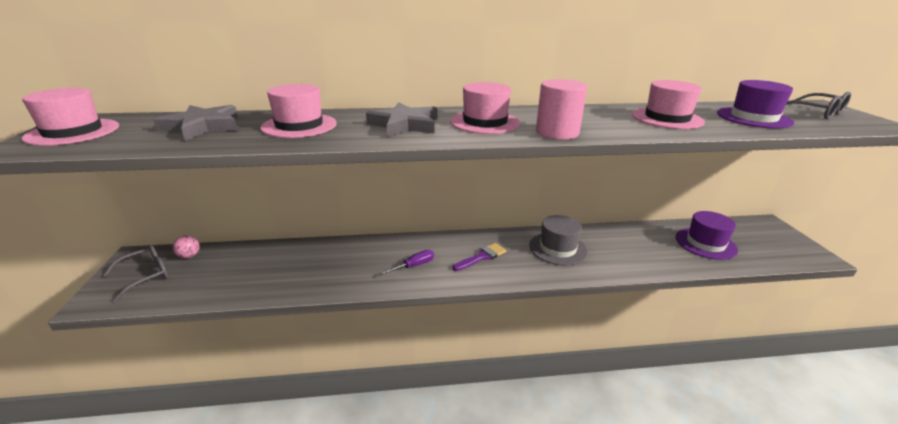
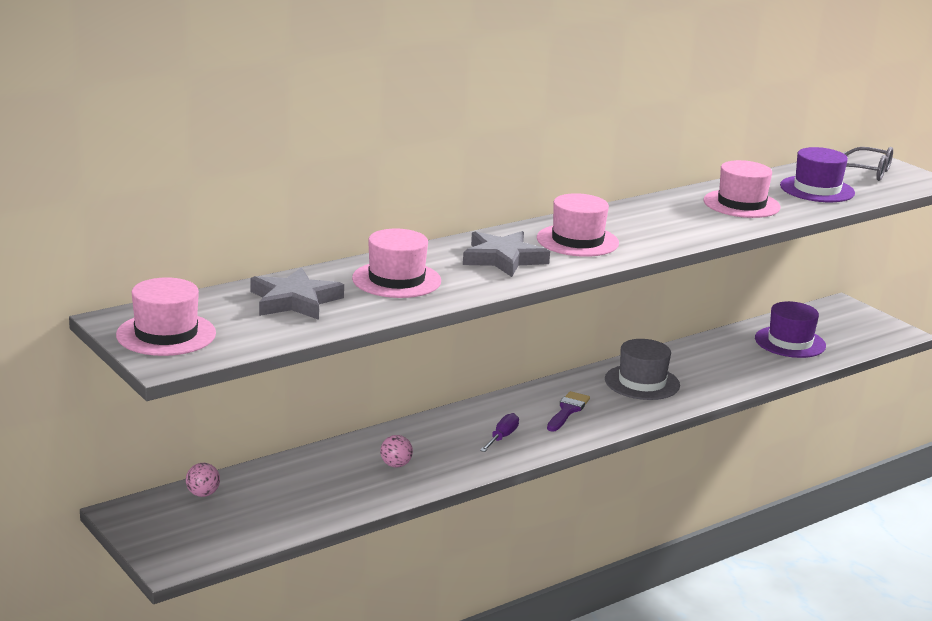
camera: 30 degrees left, 5 degrees down
(146, 276) = (186, 525): grey glasses -> none
(321, 267) = (395, 465): none -> pink ball
(557, 132) = (660, 242): pink cylinder -> none

